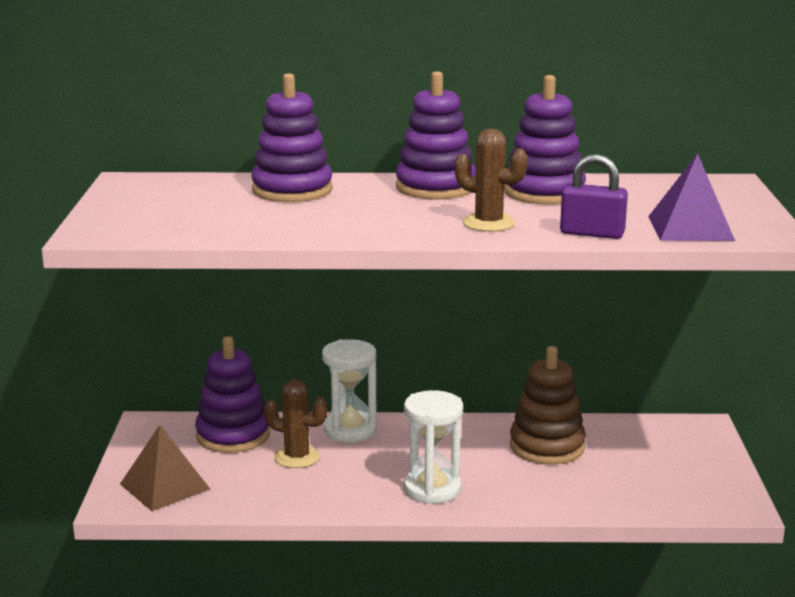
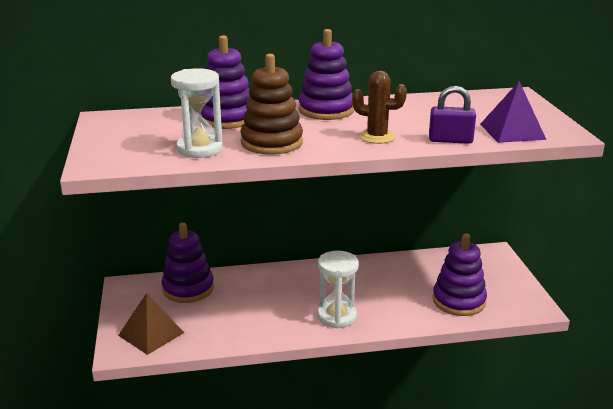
camera: 10 degrees left, 5 degrees up
(297, 457) = (237, 301): brown cactus -> none
(350, 430) = (268, 277): white hourglass -> white hourglass (199, 149)
(544, 192) = (401, 109): purple stacking toy -> purple stacking toy (458, 301)
(547, 446) = (401, 276): brown stacking toy -> brown stacking toy (272, 142)

